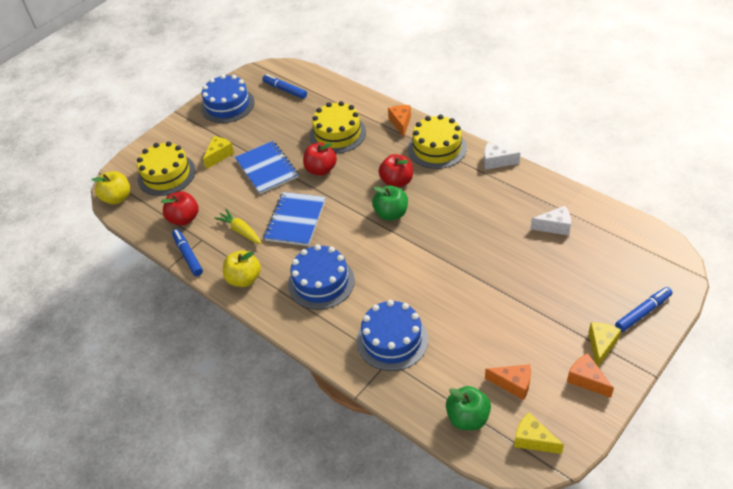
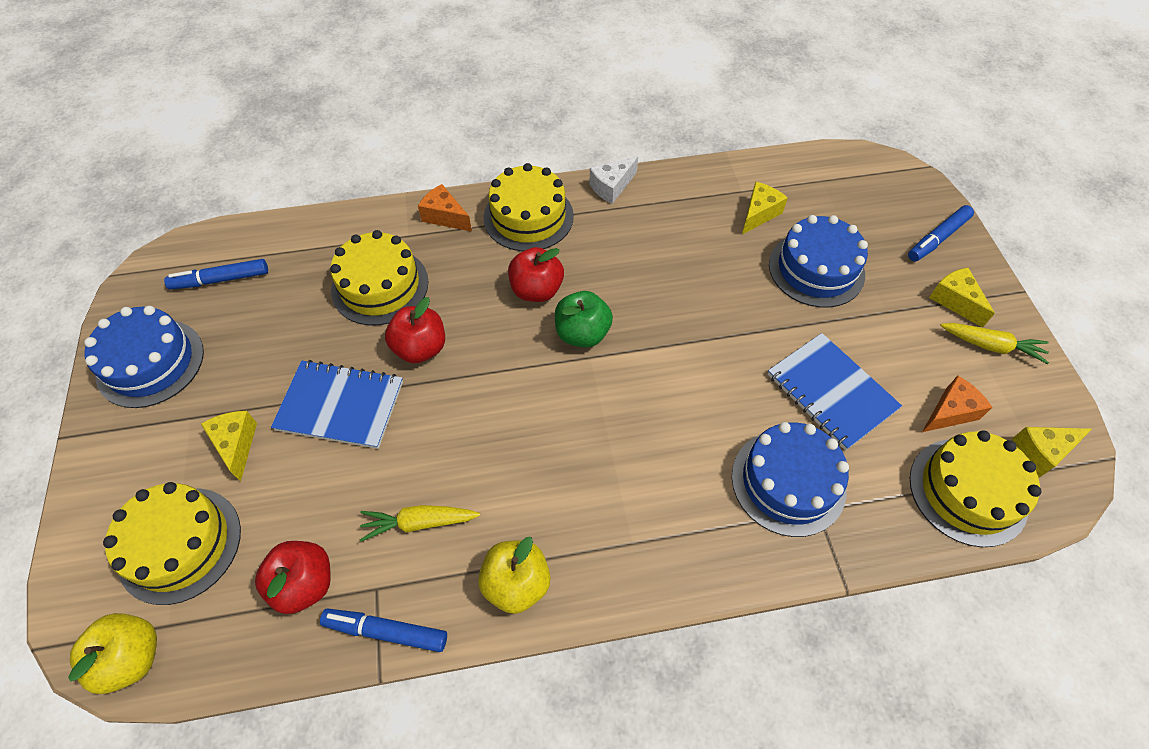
camera: 55 degrees left, 10 degrees up
(295, 220) = (476, 441): blue notebook -> blue notebook (831, 392)
(321, 282) = (618, 491): blue cake -> blue cake (816, 269)
(468, 418) = (968, 491): green apple -> yellow cake
(555, 226) = (759, 214): white cheese -> yellow cheese
(586, 380) = (991, 346): orange cheese -> yellow carrot
(643, 312) = (937, 238): blue marker -> blue marker turned 135 degrees counterclockwise

